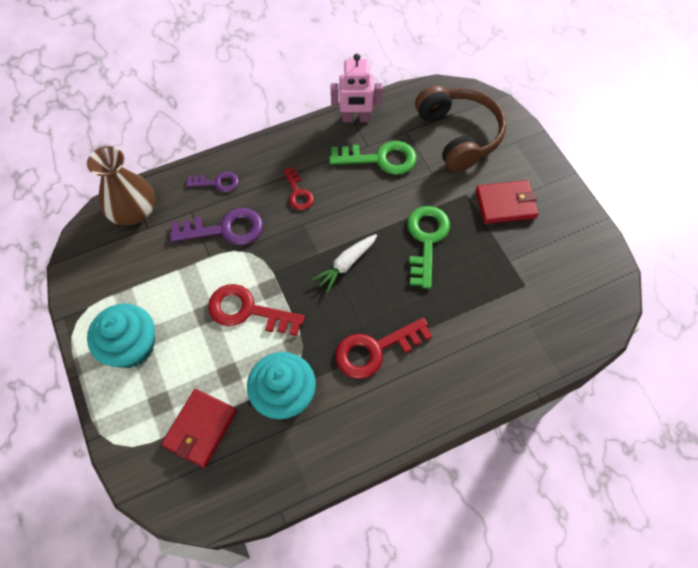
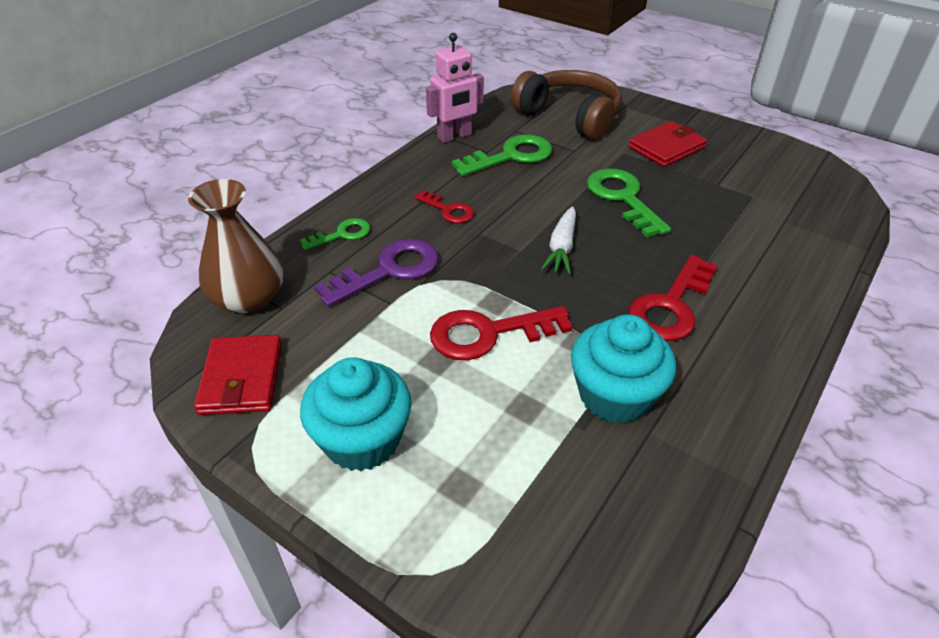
camera: 30 degrees left, 20 degrees down
(200, 428) = (543, 487): red wallet -> red wallet (241, 378)
(217, 183) = (341, 234): purple key -> green key

